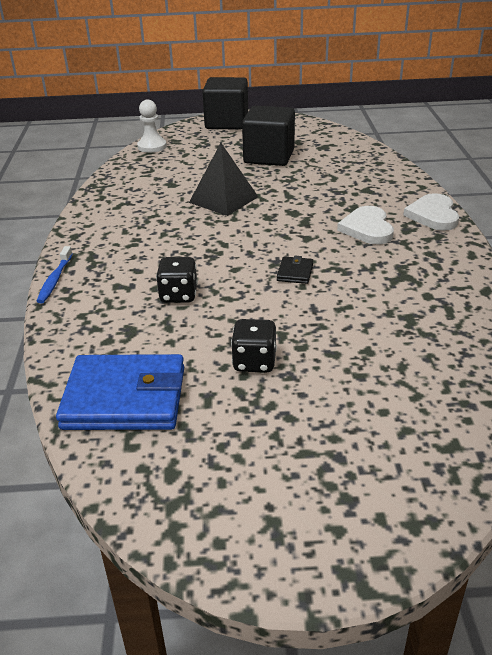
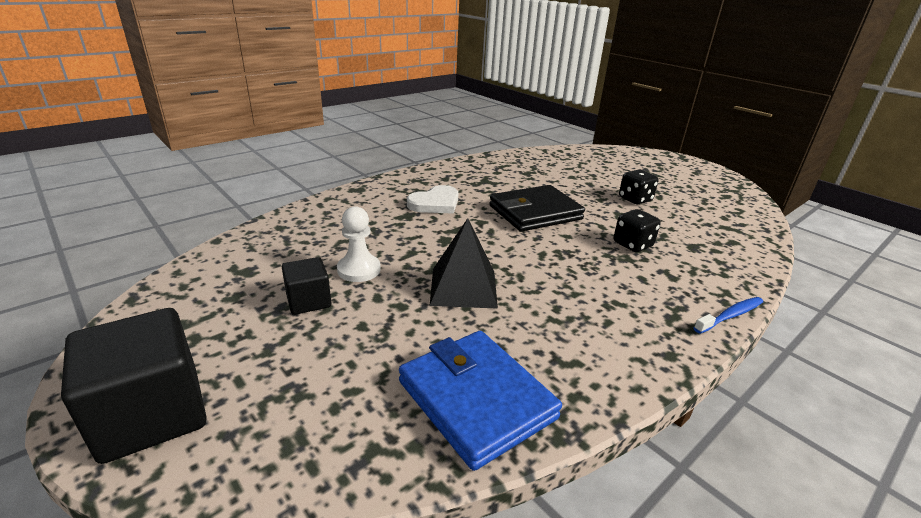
camera: 130 degrees left, 5 degrees down
(125, 398) = (728, 223): blue wallet -> blue wallet (476, 399)
(152, 146) = (344, 462): white pawn -> white pawn (359, 270)
(269, 157) = (308, 301): black cube -> black cube, size x0.56
(295, 272) = (535, 213): black wallet -> black wallet, size x2.34
(433, 215) = (383, 186): white heart -> none

